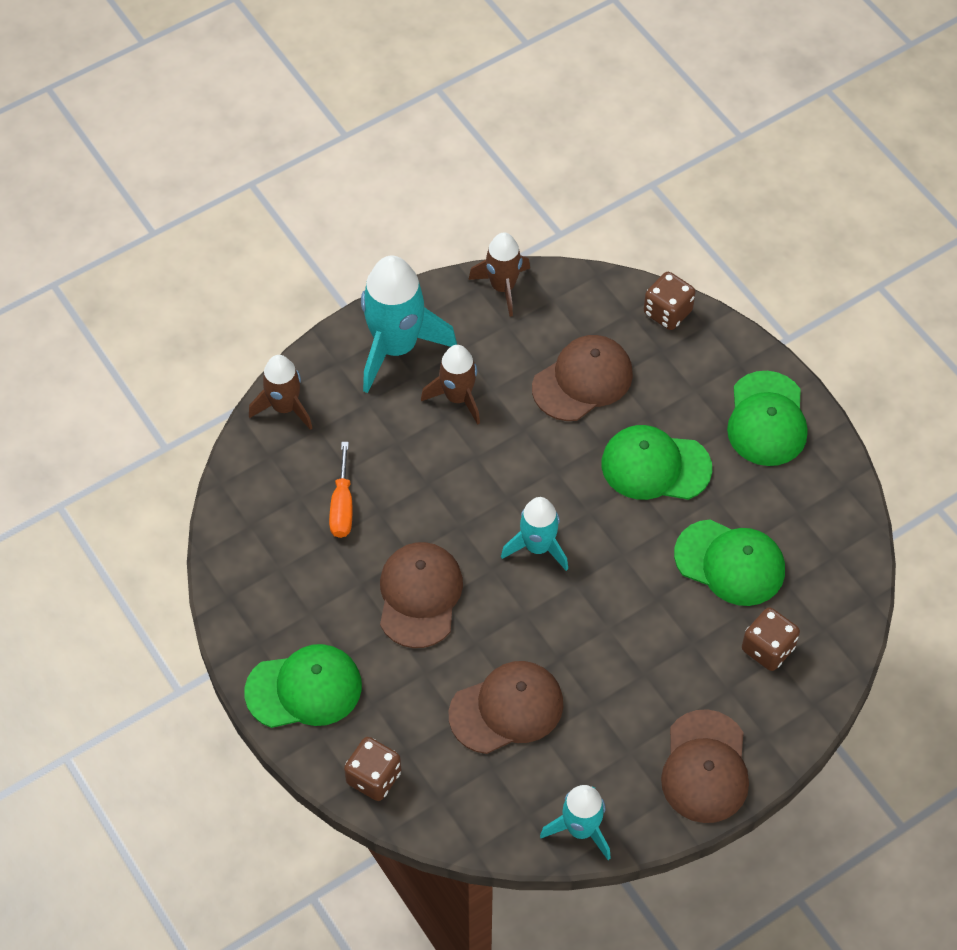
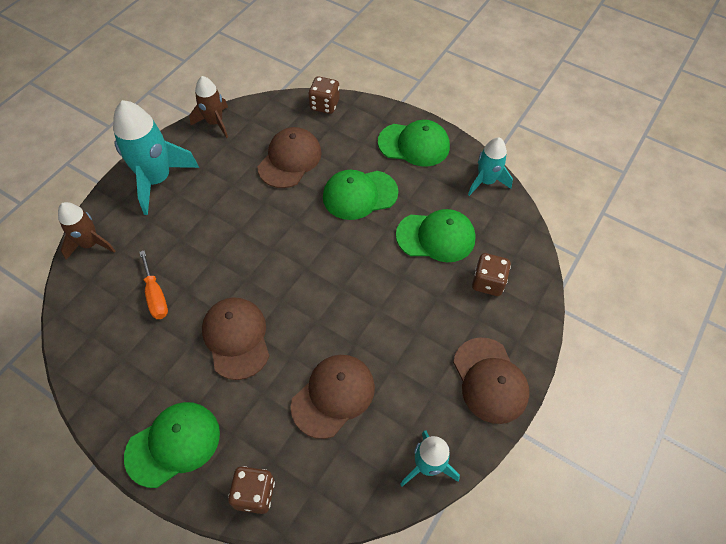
camera: 25 degrees left, 0 degrees up
(457, 397) = (211, 197): brown rocket -> none
(538, 547) = (306, 273): turquoise rocket -> turquoise rocket (486, 181)
(767, 419) = (414, 144): green cap -> green cap turned 60 degrees counterclockwise

